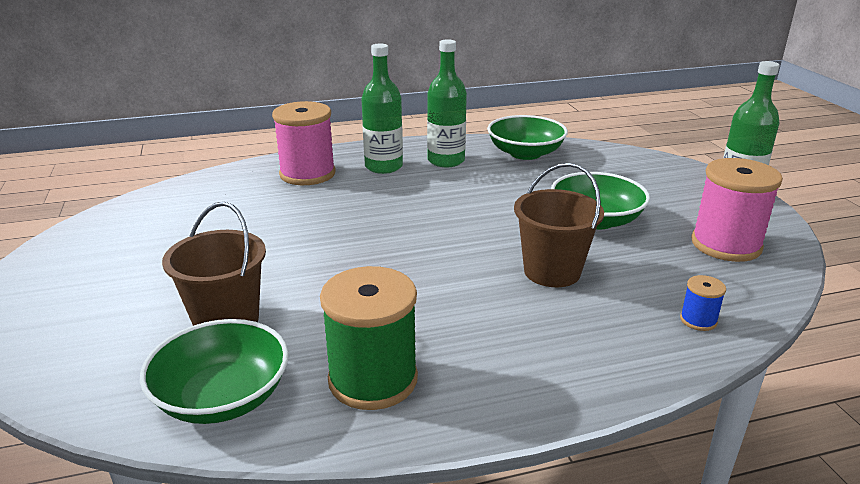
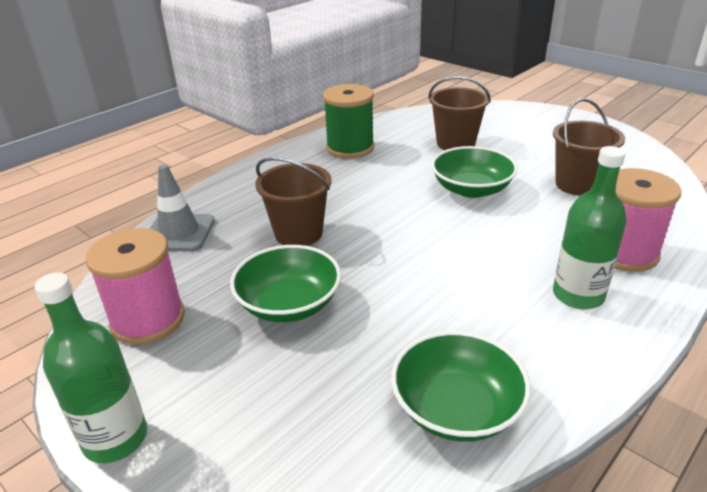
camera: 150 degrees right, 5 degrees up
(222, 397) = (405, 125): green bowl -> green bowl (471, 189)
(223, 222) = (577, 184): none -> brown bucket
(446, 161) = (532, 338): green bottle -> none
(698, 320) = (179, 233): blue spool -> grey traffic cone

